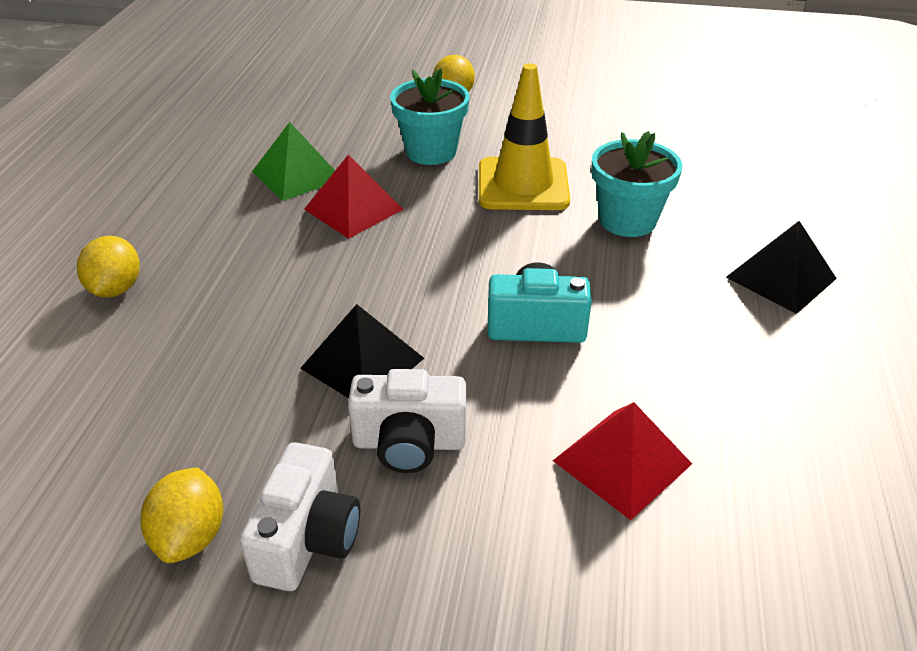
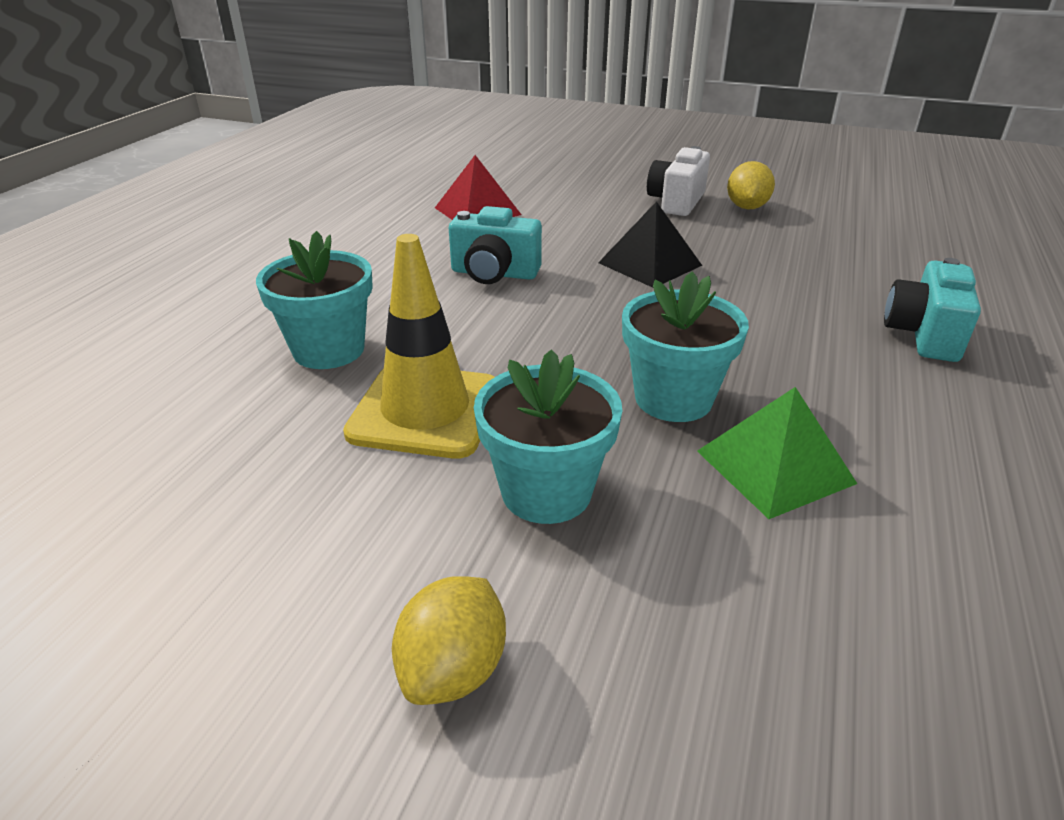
camera: 170 degrees left, 5 degrees down
(116, 289) = (923, 334): yellow lemon -> turquoise camera
(353, 209) = (673, 399): red pyramid -> turquoise flower pot
(409, 443) = (614, 227): white camera -> none
(781, 278) = (238, 285): black pyramid -> none

